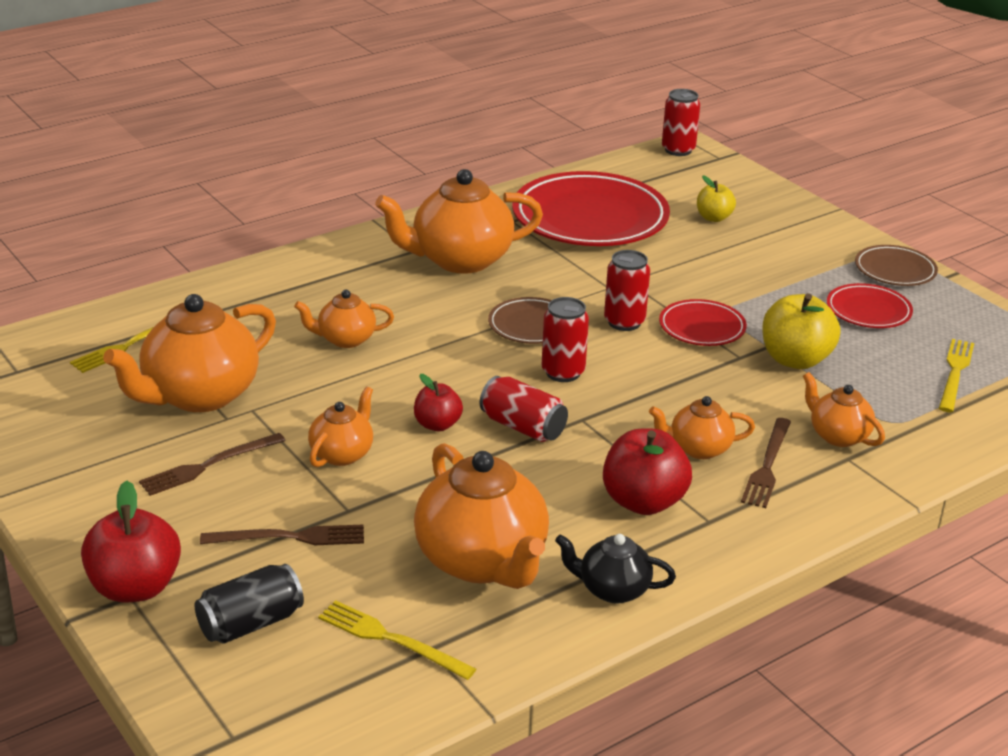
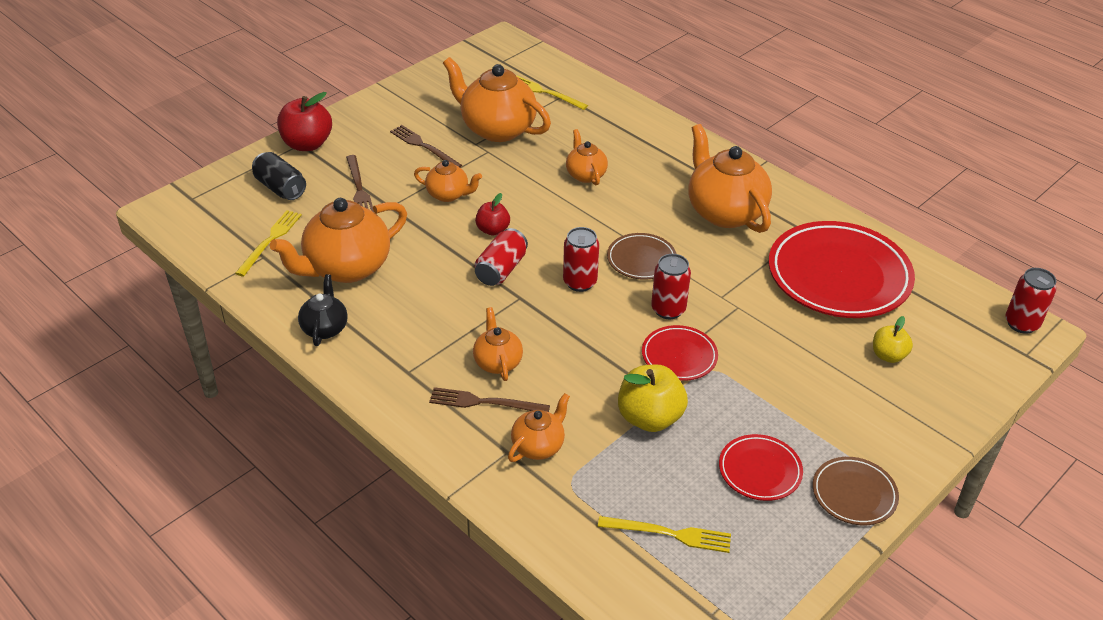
camera: 80 degrees right, 10 degrees up
(643, 502) = (424, 336): red apple -> none

